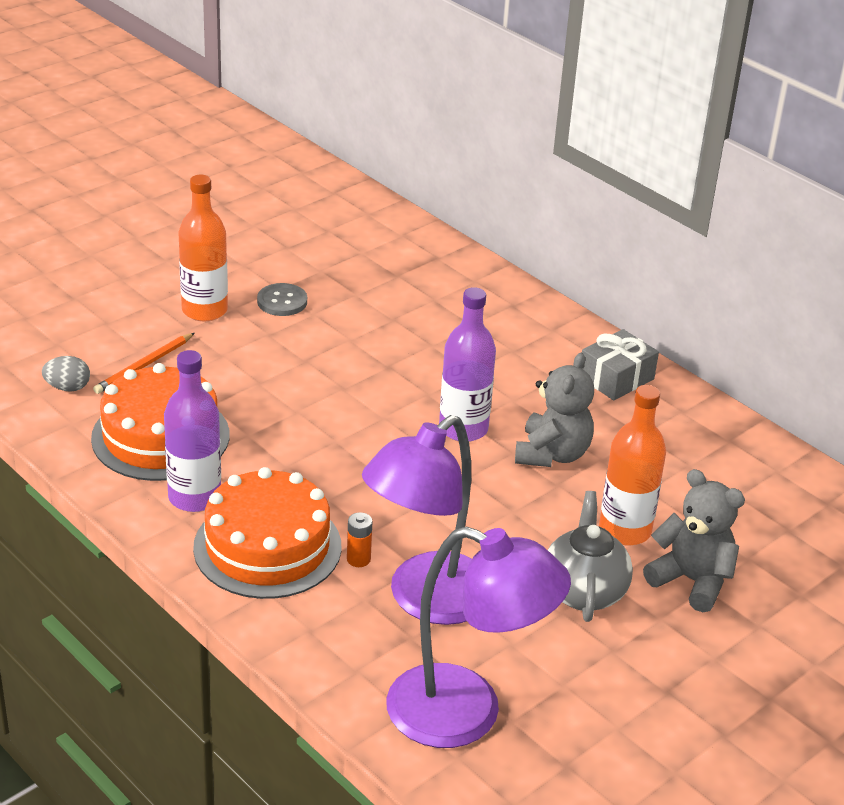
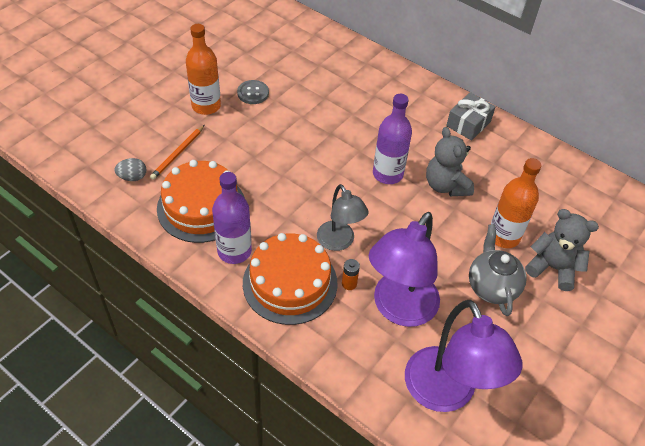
camera: 10 degrees left, 15 degrees up
(359, 506) = (339, 242): none -> grey lamp
(466, 714) = (446, 393): purple lamp -> purple lamp turned 60 degrees clockwise
(552, 454) = (445, 185): grey teddy bear -> grey teddy bear turned 150 degrees clockwise

